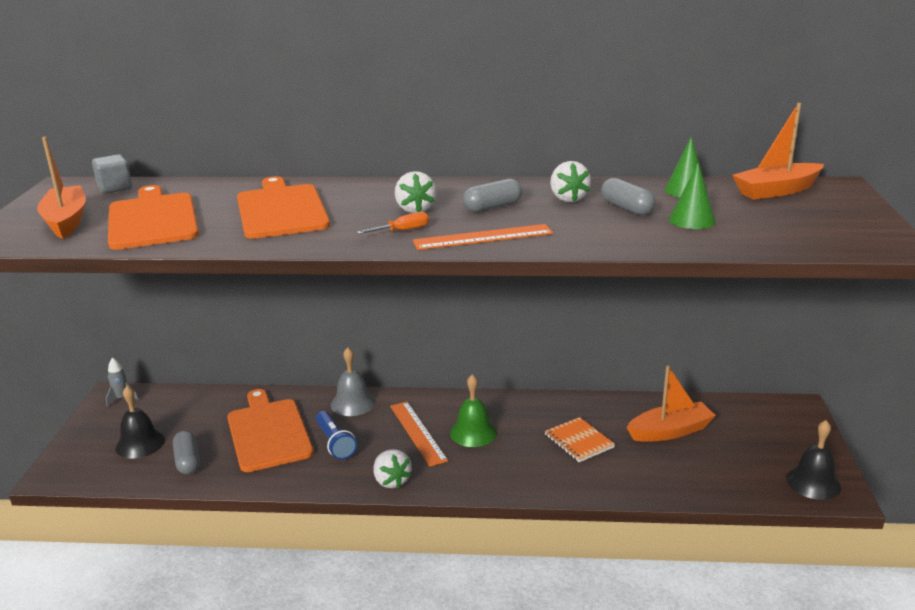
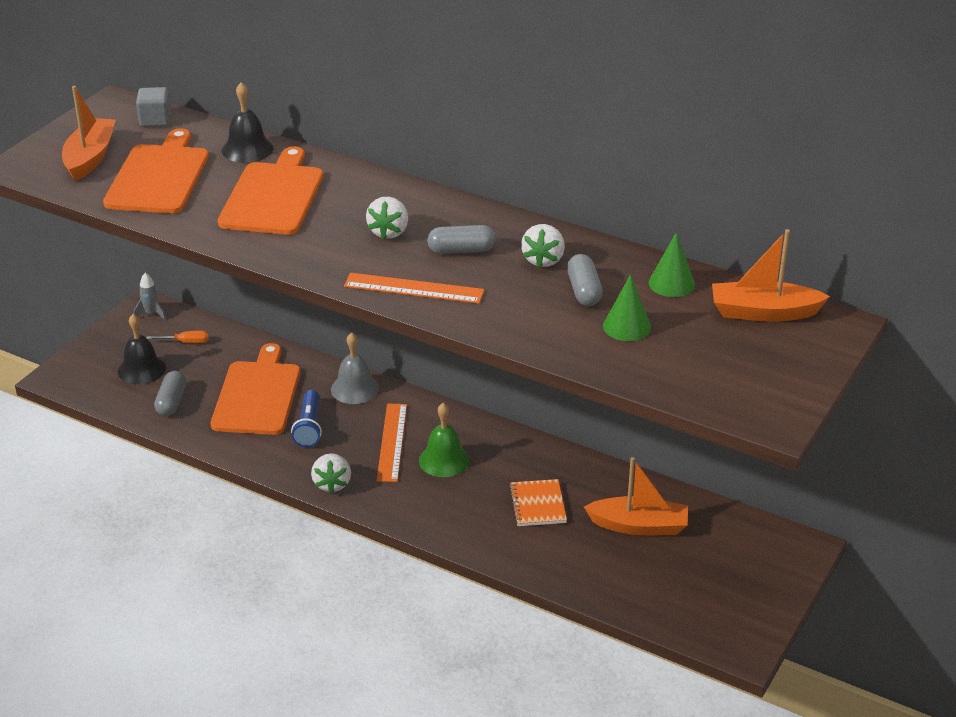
camera: 25 degrees right, 10 degrees up
(403, 231) = (353, 258): orange screwdriver -> orange screwdriver (186, 342)
(813, 482) = (729, 628): black bell -> black bell (247, 149)

